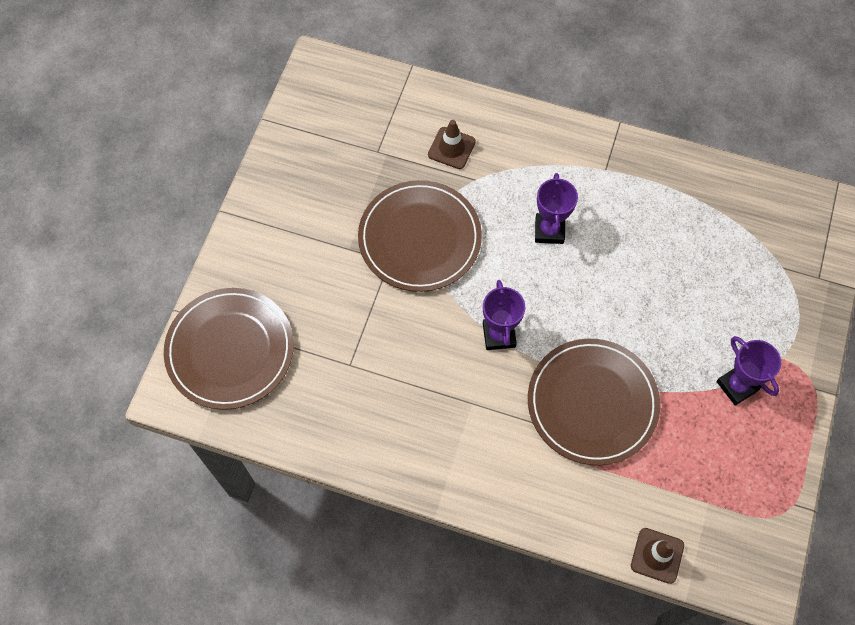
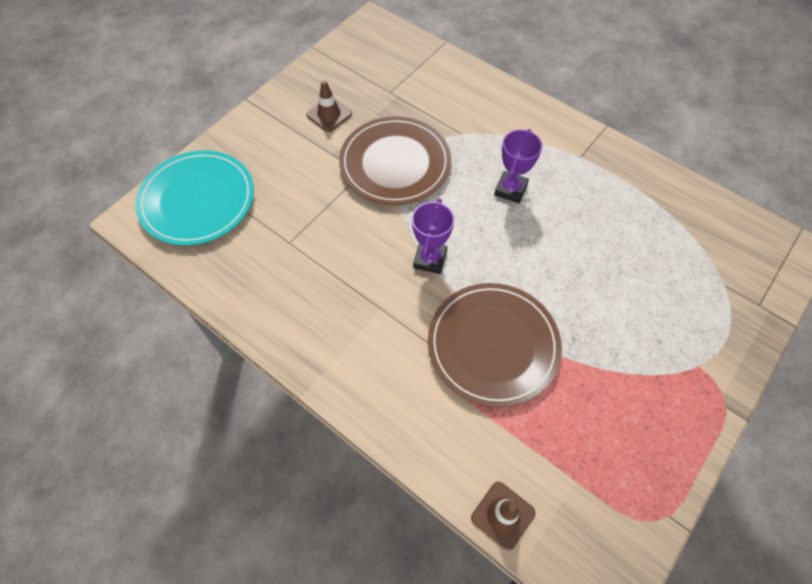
camera: 20 degrees right, 5 degrees down
(230, 350) = (197, 200): brown plate -> turquoise plate
(451, 148) = (452, 105): brown traffic cone -> brown traffic cone (329, 115)
(737, 386) = (643, 377): purple trophy -> none

